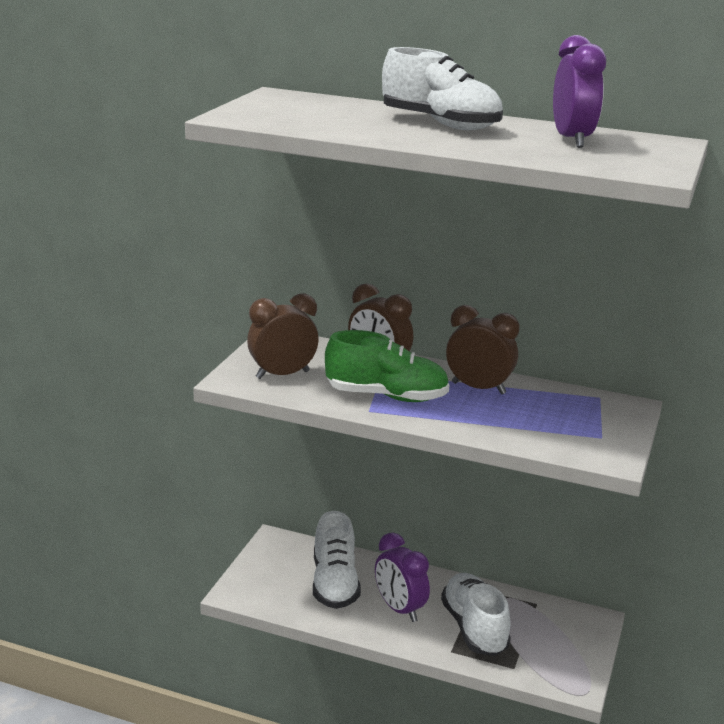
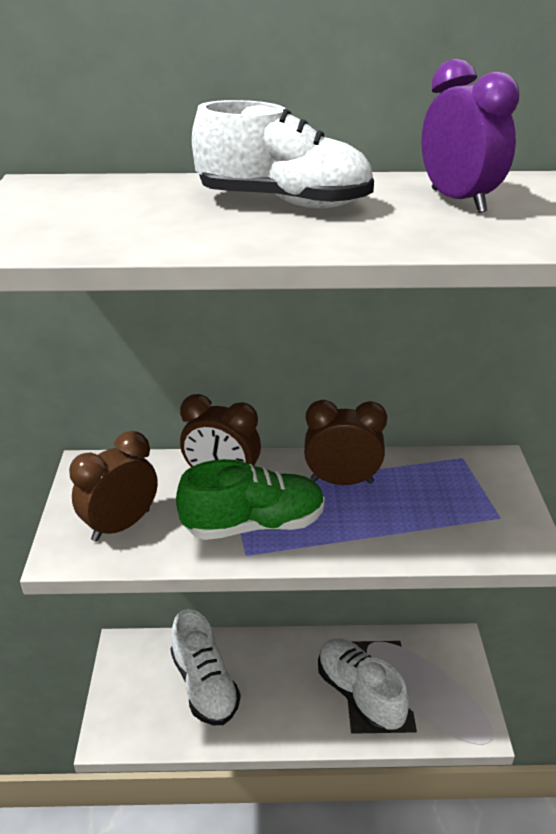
camera: 20 degrees left, 10 degrees up
(399, 609) = (280, 695): purple clock -> none

